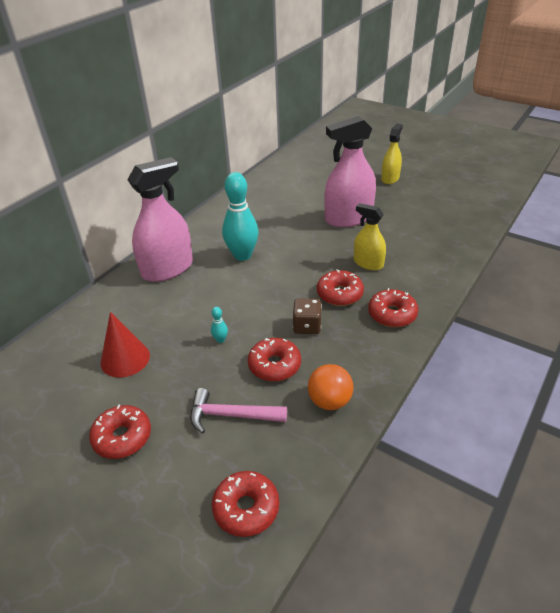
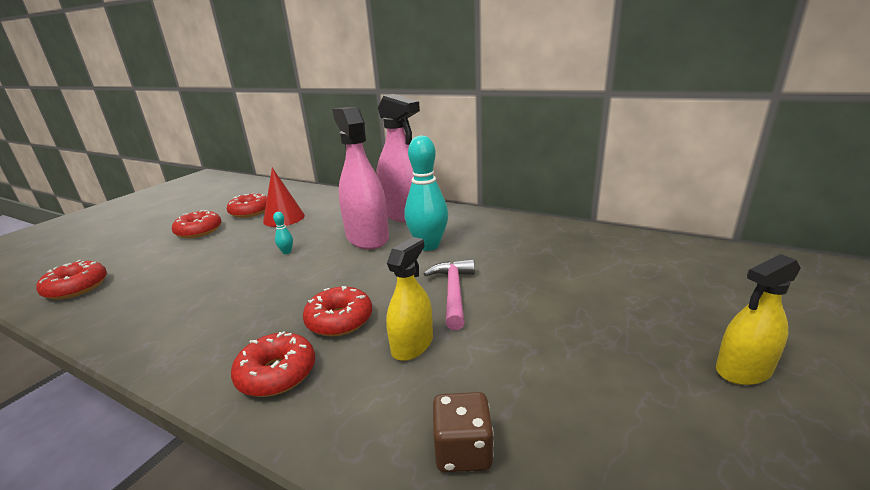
camera: 85 degrees right, 15 degrees down
(231, 415) = (183, 269): pink hammer -> pink hammer (453, 292)
(274, 365) = (232, 284): red donut -> red donut (250, 212)
(307, 326) = (284, 299): brown dice -> brown dice (463, 450)
(329, 401) = (153, 323): orange ball -> none
(348, 218) = (544, 318): pink spray bottle -> pink spray bottle (367, 237)
(390, 178) = (743, 370): yellow spray bottle -> yellow spray bottle turned 135 degrees clockwise

